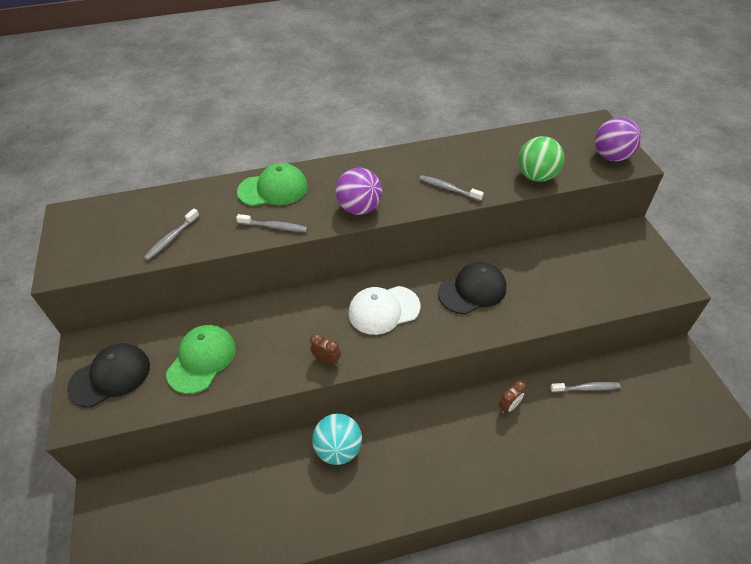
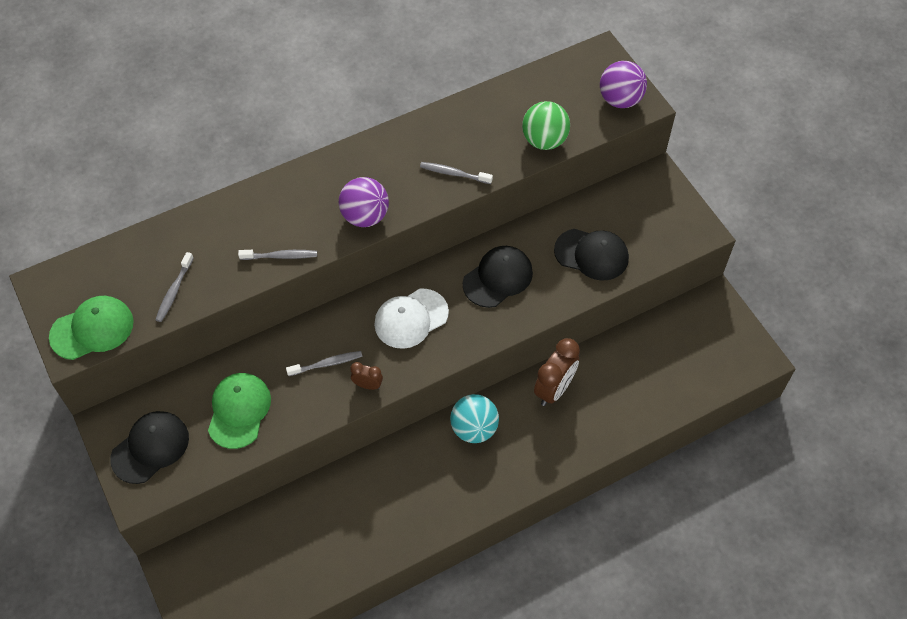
camera: 15 degrees left, 10 degrees up
(273, 189) = (262, 208): green cap -> green cap (92, 329)
(338, 449) = (394, 468): turquoise ball -> turquoise ball (474, 428)
(509, 406) = (554, 389): brown clock -> brown clock, size x1.92
(565, 286) = (591, 254): none -> black cap
(586, 388) = (627, 354): grey toothbrush -> grey toothbrush (326, 364)

